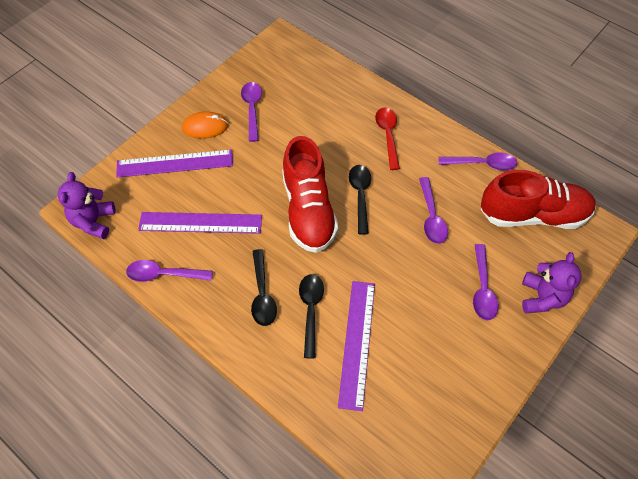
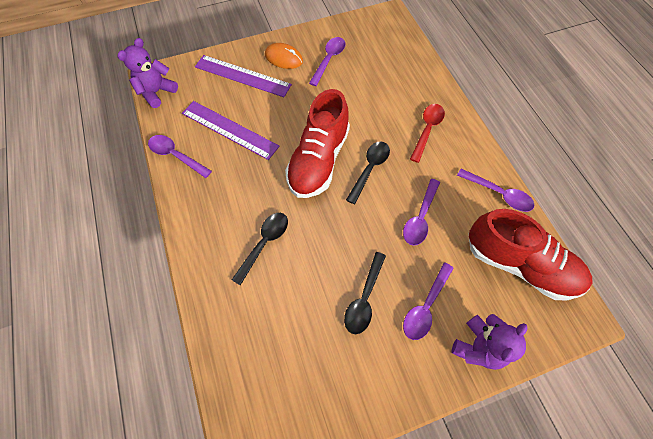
camera: 30 degrees right, 5 degrees up
(262, 294) = (236, 210): black spoon -> black spoon (364, 299)
(357, 343) = (283, 292): purple ruler -> none

